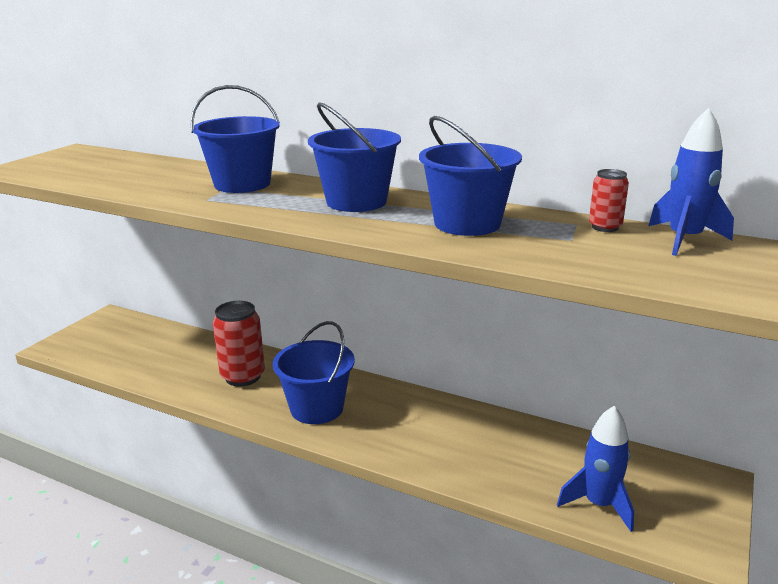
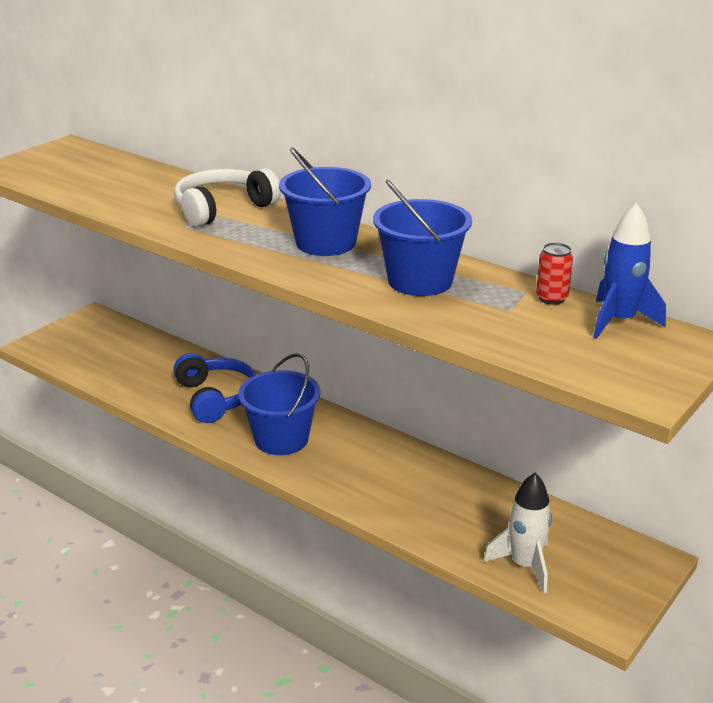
camera: 10 degrees right, 5 degrees up
(242, 184) = (223, 209): blue bucket -> white headphones
(243, 376) = (216, 398): red can -> blue headphones
(599, 504) = (524, 565): blue rocket -> white rocket

